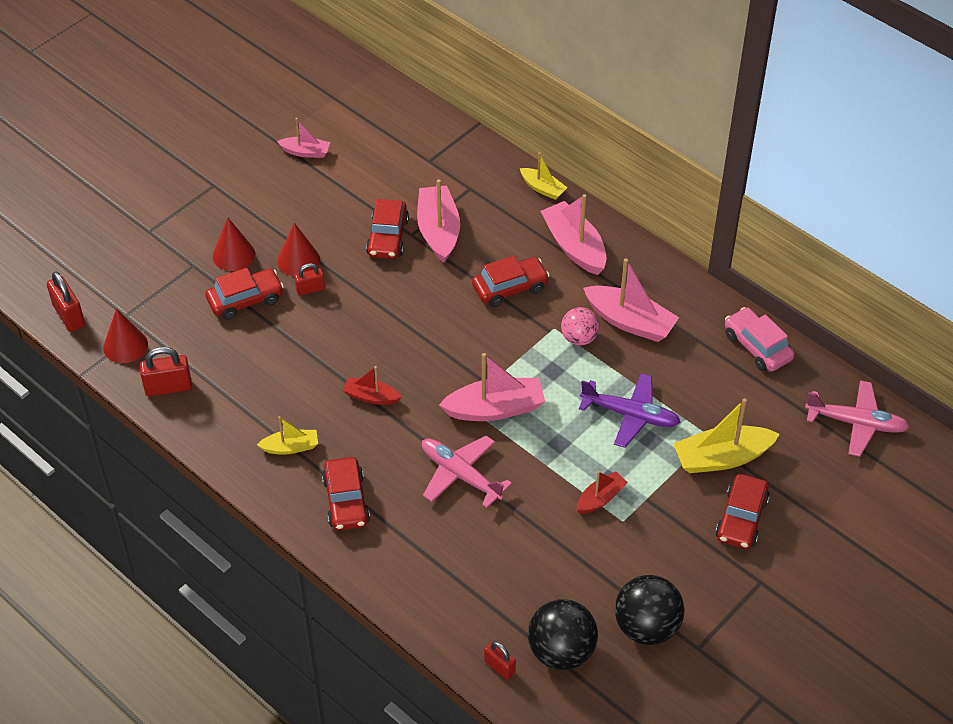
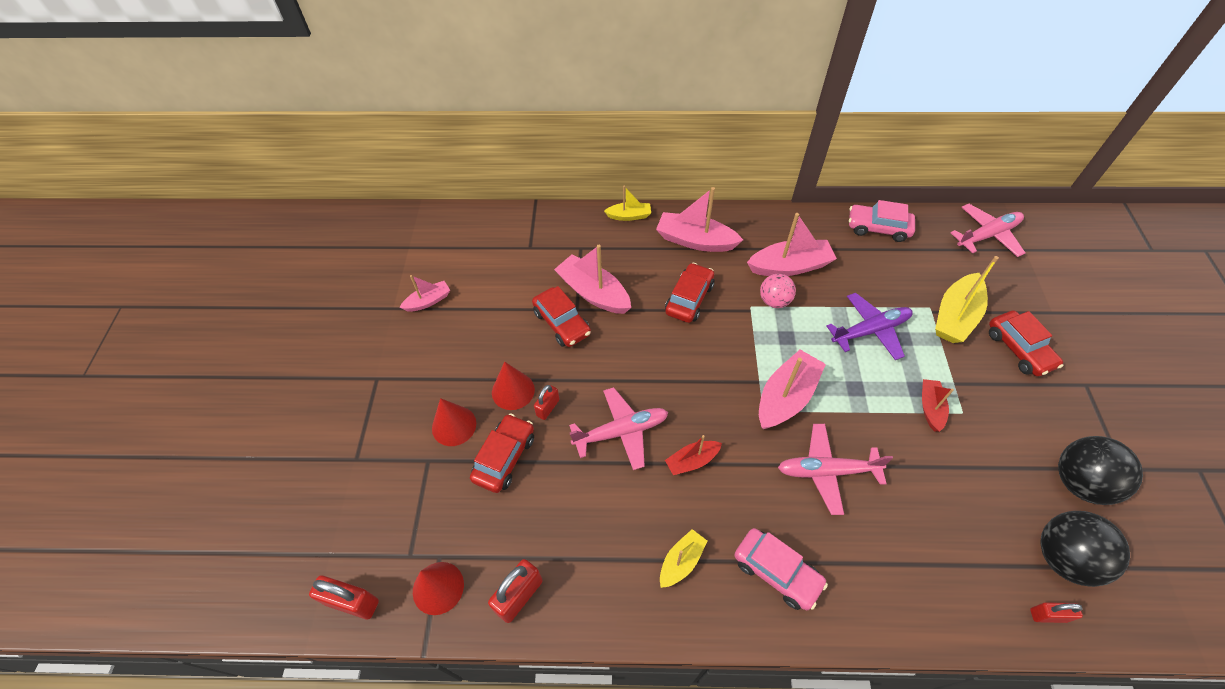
camera: 40 degrees left, 5 degrees up
(343, 342) = (621, 432): none -> pink plane
(346, 501) = (777, 572): red car -> pink car

